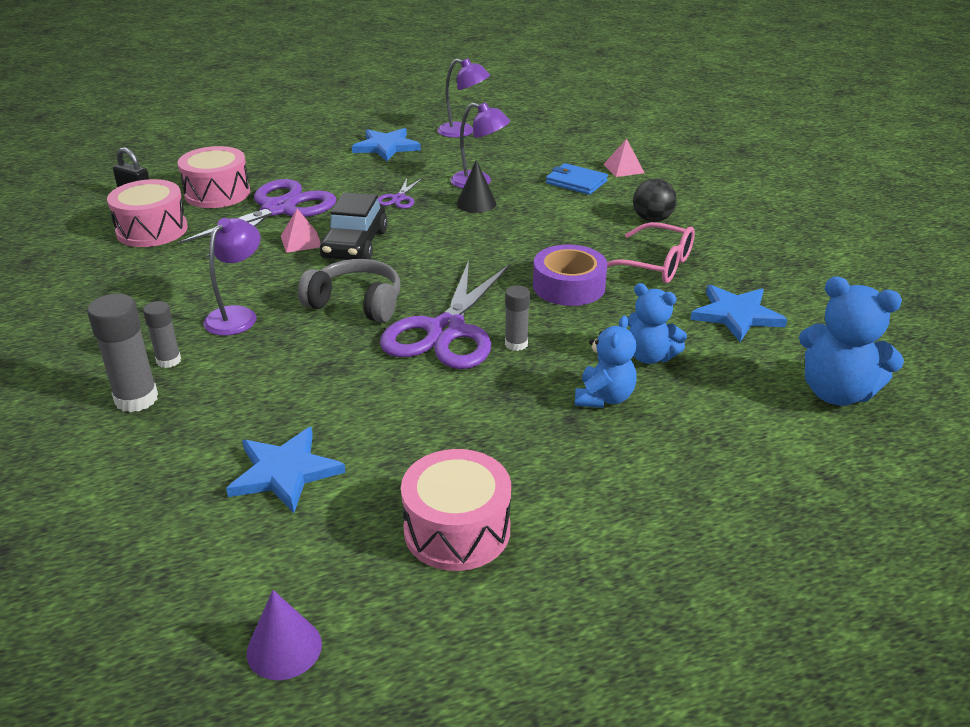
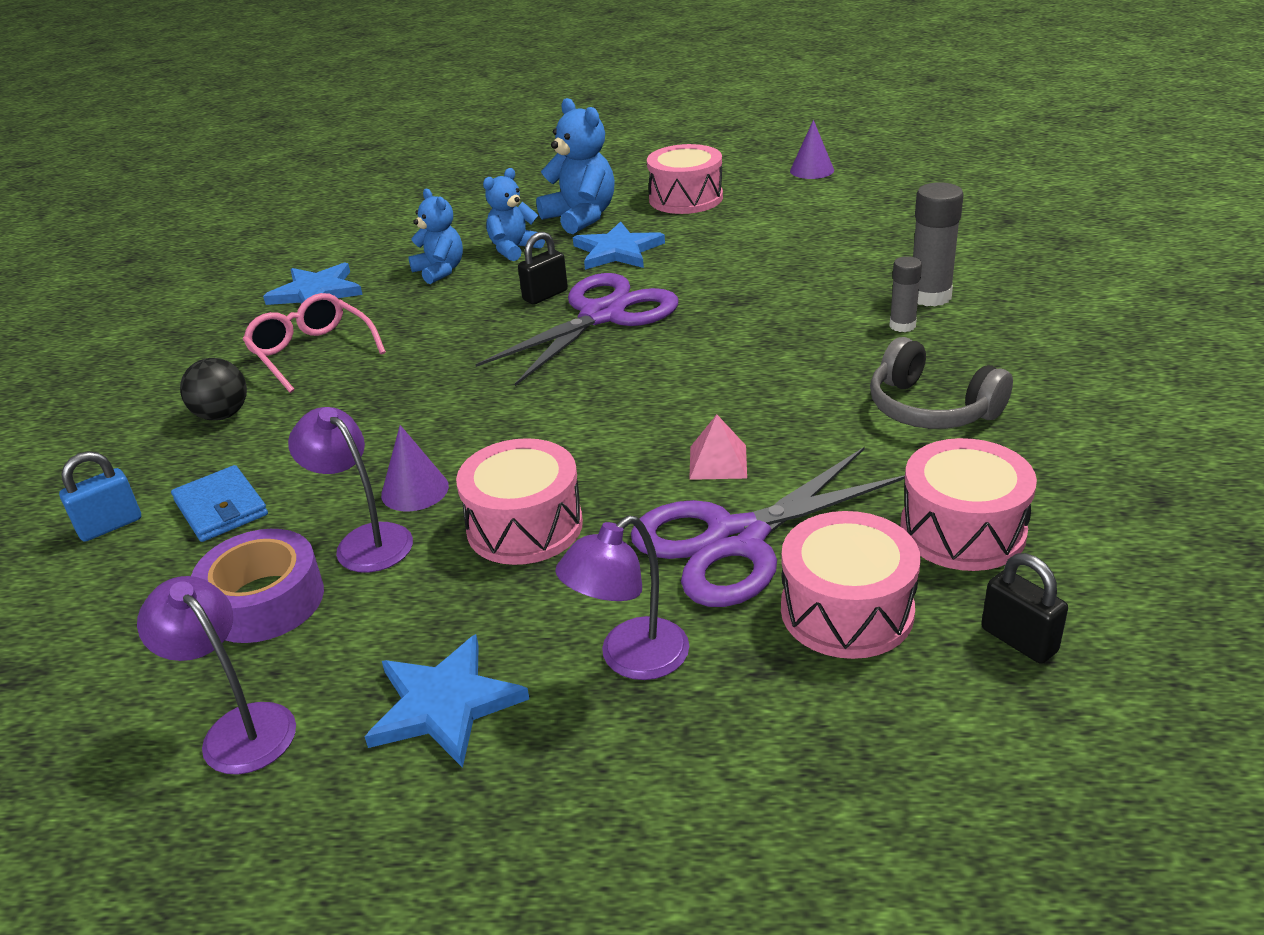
camera: 155 degrees left, 0 degrees up
(237, 315) = (824, 363): purple lamp -> purple lamp (630, 659)
(285, 472) = (796, 236): blue star -> blue star (617, 251)
(355, 244) = (642, 442): black car -> none
(356, 303) = (680, 358): grey headphones -> grey headphones (931, 409)
(398, 198) = (524, 526): purple scissors -> pink drum
(476, 203) = (415, 490): black cone -> purple cone
(516, 344) = (545, 295): grey glue stick -> black padlock
(569, 286) = (433, 342): purple tape -> purple tape (264, 601)
(623, 168) = (110, 526): pink pyramid -> blue padlock
(836, 393) = (338, 232): blue teddy bear -> blue teddy bear (581, 217)

